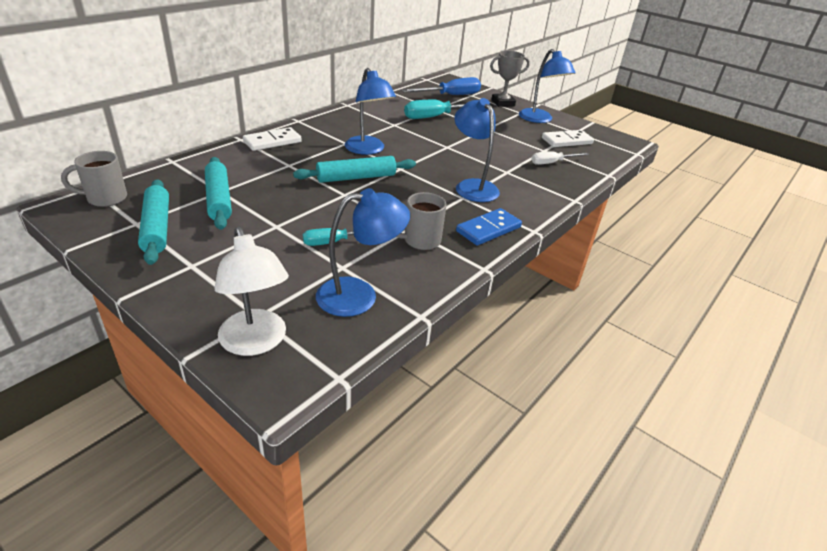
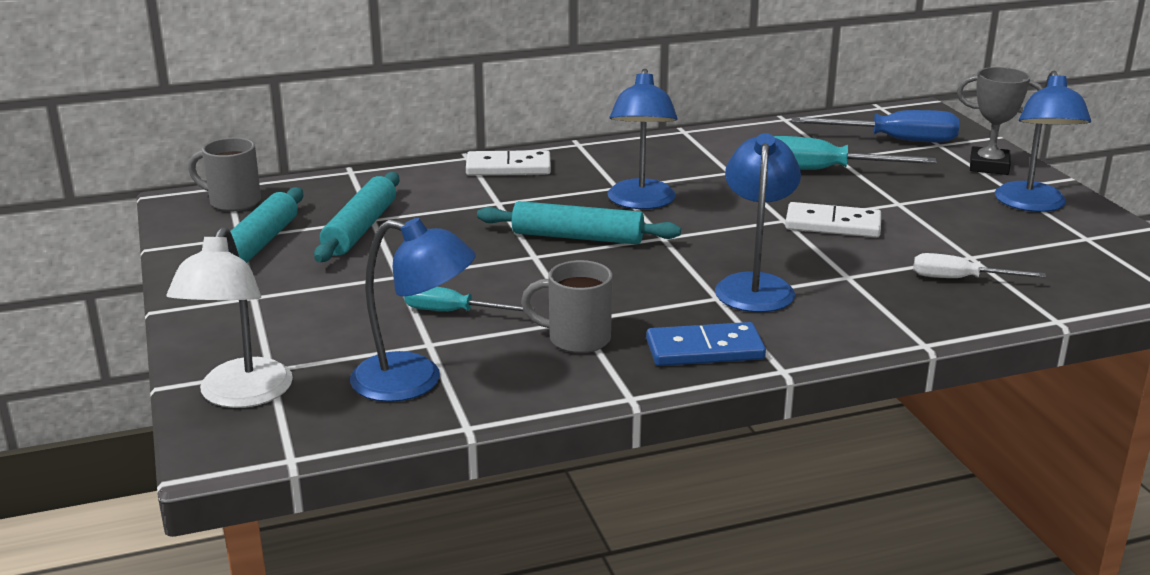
camera: 35 degrees right, 10 degrees down
(566, 141) = (1043, 249): white domino -> white domino (833, 224)

